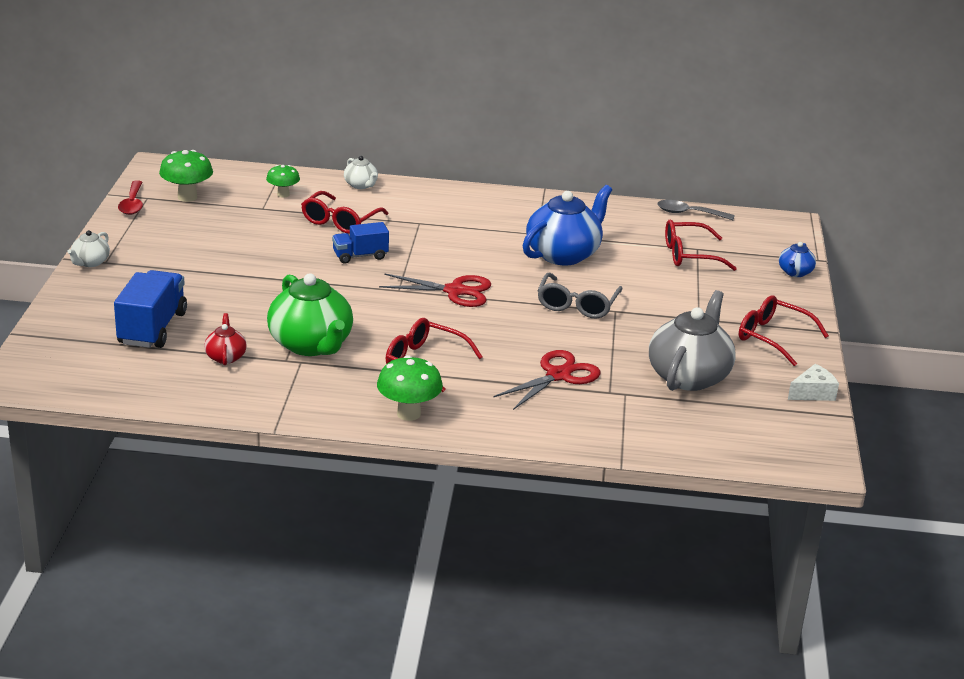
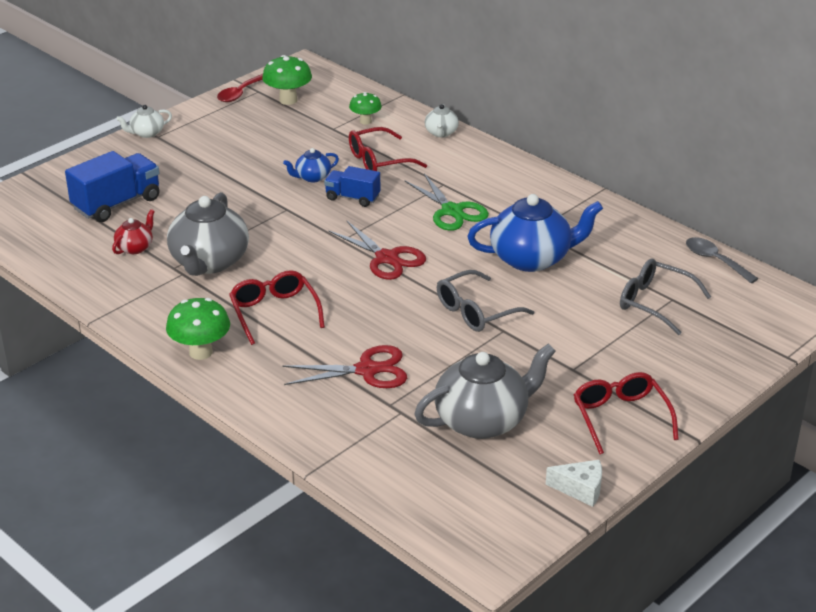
camera: 40 degrees right, 5 degrees up
(311, 345) = (209, 262): green teapot -> grey teapot
(455, 240) = (452, 211): none -> green scissors
(689, 255) = (654, 303): red glasses -> grey glasses
(795, 272) = (741, 361): blue teapot -> blue teapot (312, 177)

